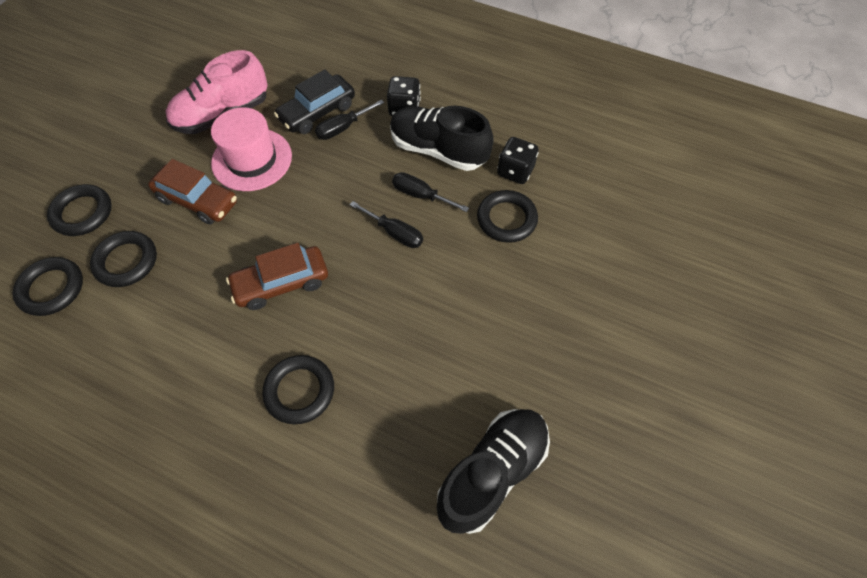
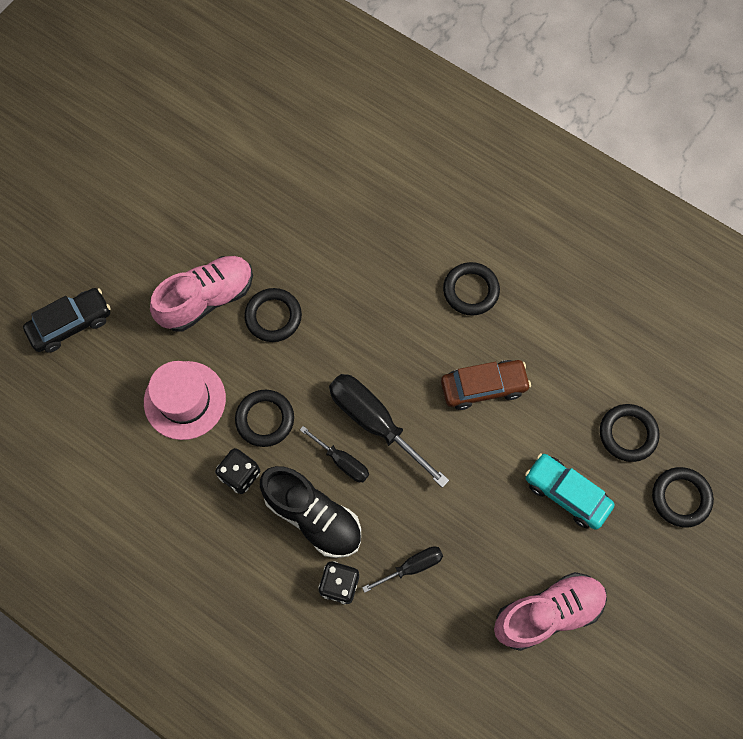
camera: 170 degrees left, 10 degrees up
(52, 288) = (691, 416): black ring -> black ring (273, 317)
(198, 200) = (566, 493): brown car -> turquoise car
(252, 159) = (513, 538): pink hat -> pink hat (185, 400)
(317, 112) = (439, 596): black car -> black car (71, 324)
(394, 233) = (374, 422): black screwdriver -> black screwdriver, size x1.83
(492, 472) = (334, 211): black shoe -> none
(612, 328) = (207, 299): none -> pink shoe

